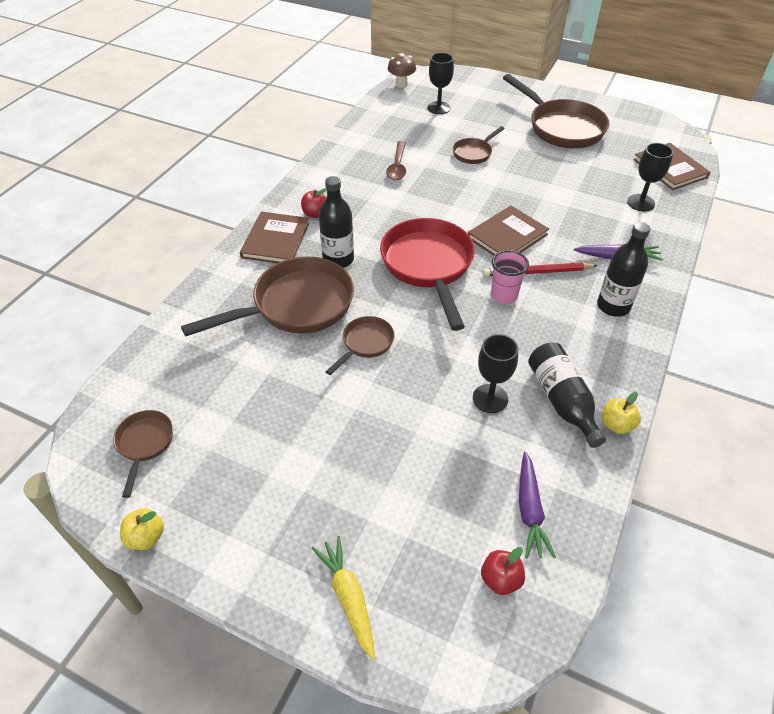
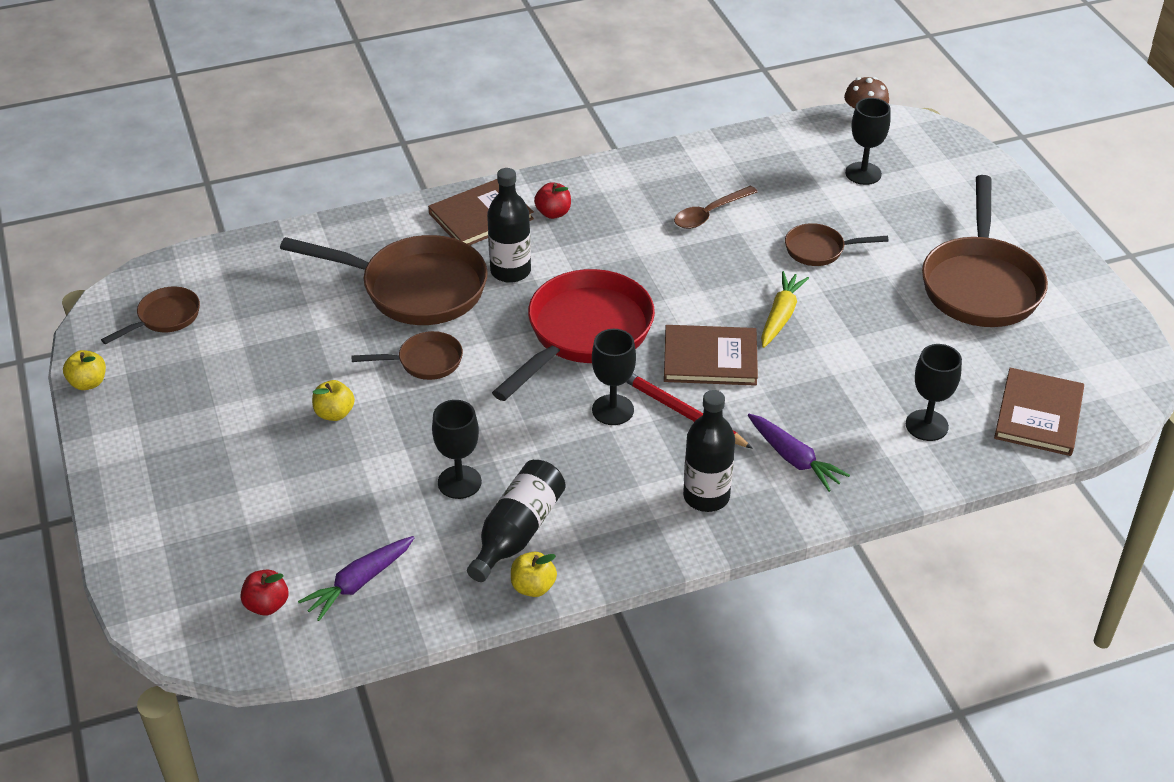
camera: 45 degrees right, 5 degrees down
(348, 597) = (155, 526): yellow carrot -> yellow carrot (781, 316)
(357, 417) = (334, 413): none -> yellow apple
(504, 296) = (613, 410): pink cup -> black goblet

